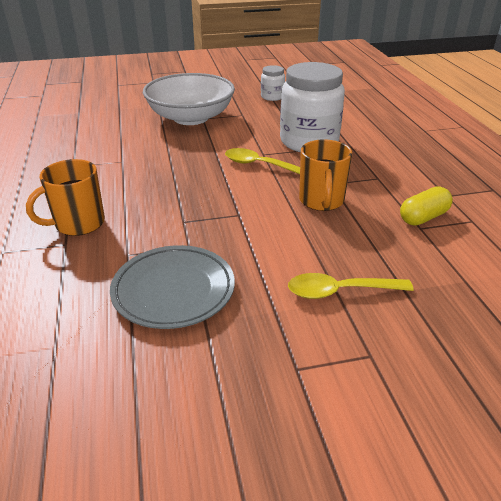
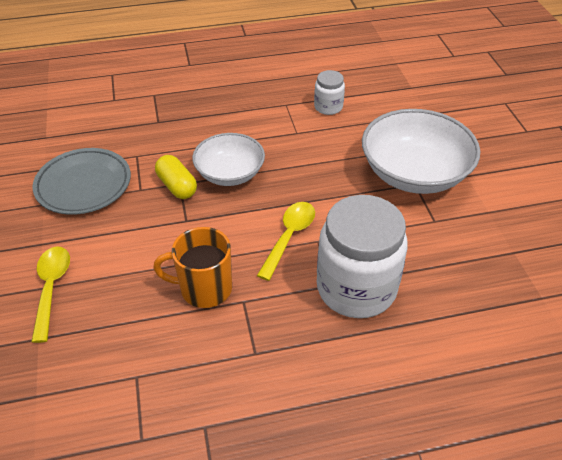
camera: 90 degrees right, 10 degrees up
(78, 224) = (185, 123): orange mug -> none
(174, 193) = (230, 173): none -> white bowl
(272, 97) = (511, 254): white jar -> white jar (328, 107)
(423, 217) = (156, 384): yellow capsule -> yellow capsule (177, 186)

